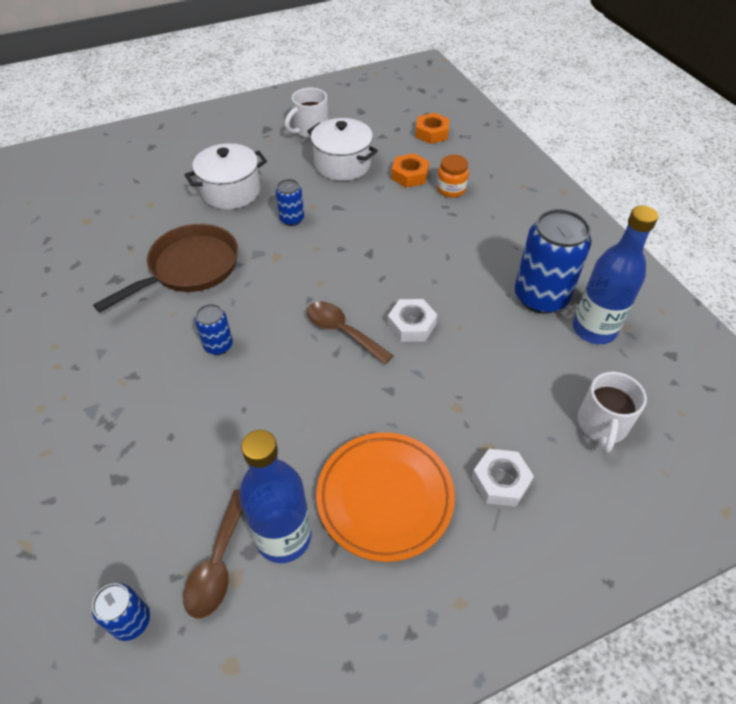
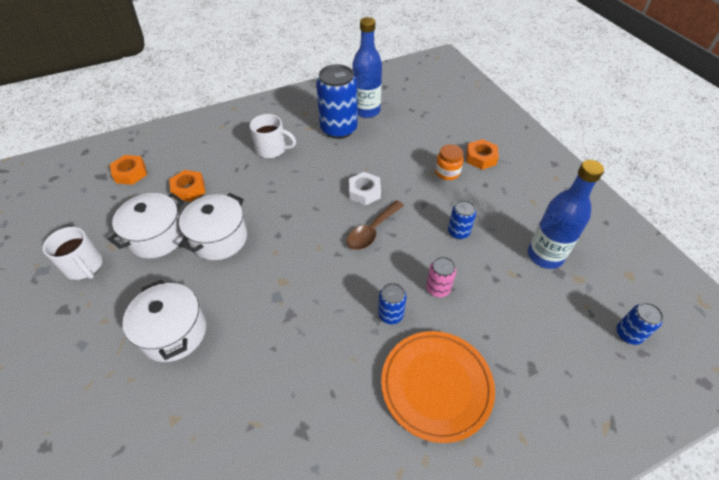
camera: 90 degrees left, 0 degrees up
(189, 268) = (291, 355): brown pan -> none
(218, 563) = (573, 289): brown spoon -> none
(246, 394) = (438, 288): none -> pink can
(292, 219) = (232, 273): blue can -> blue can (458, 232)
(338, 205) = (219, 238): none -> white pot
(385, 498) = (504, 207): orange plate -> orange plate (436, 386)
(451, 189) = (215, 165): orange jar -> orange jar (447, 172)
(500, 481) = (481, 158): white nut -> orange nut
(602, 425) = (436, 117): white mug -> white mug (272, 149)

